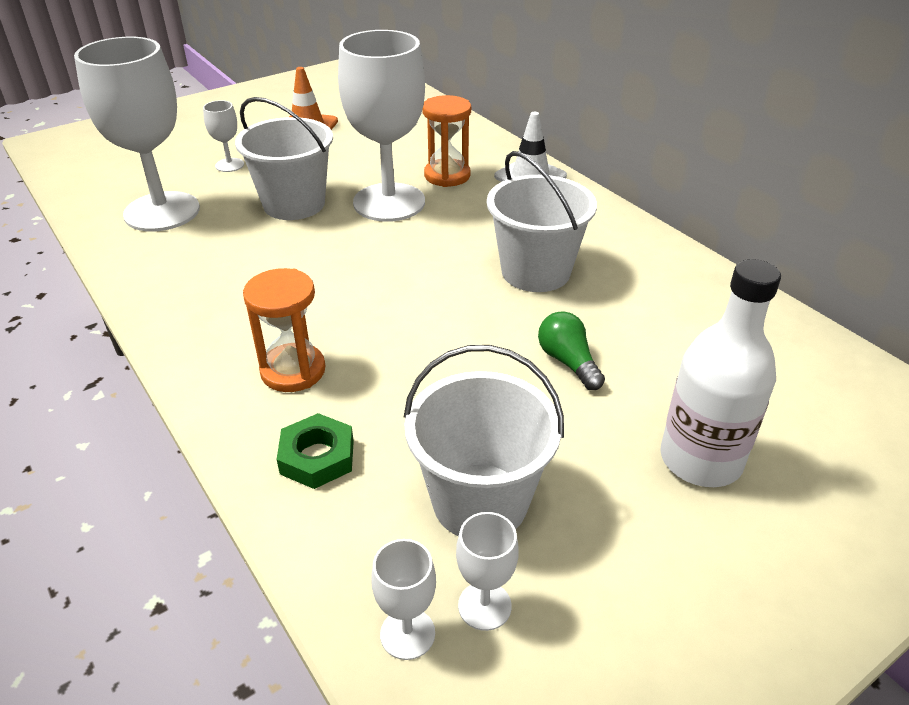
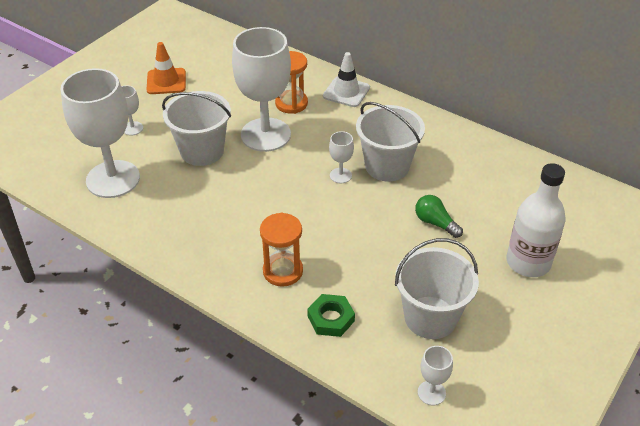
camera: 20 degrees left, 5 degrees up
(484, 606) = (460, 368): white goblet -> white goblet (340, 175)

